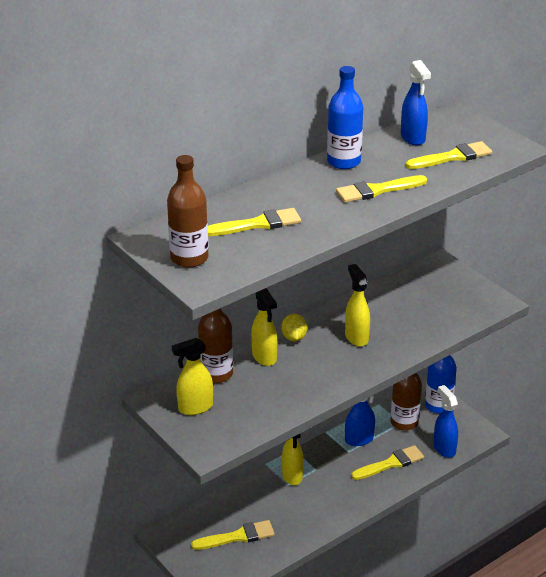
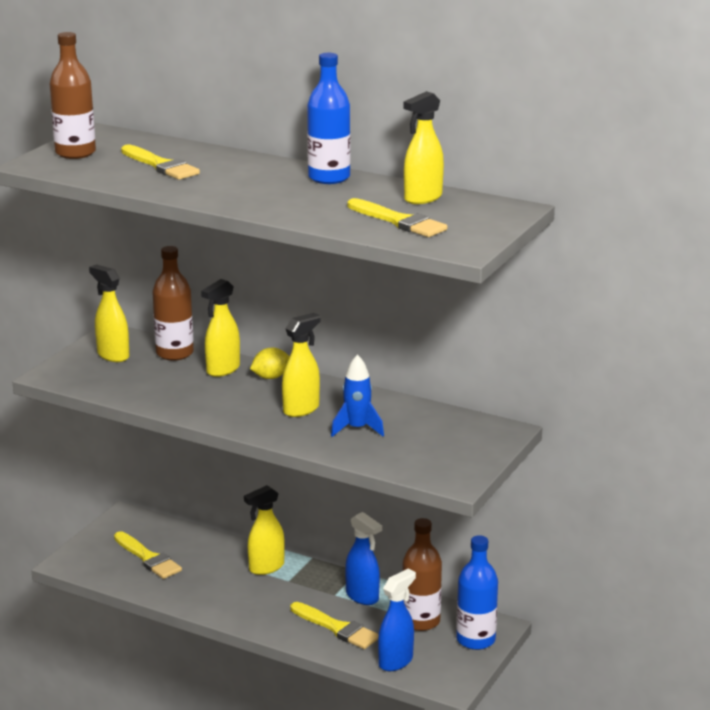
camera: 65 degrees right, 10 degrees down
(377, 190) = (281, 200): yellow brush -> none
(402, 321) = (357, 429): none -> blue rocket
(413, 138) = (422, 198): blue spray bottle -> yellow spray bottle

